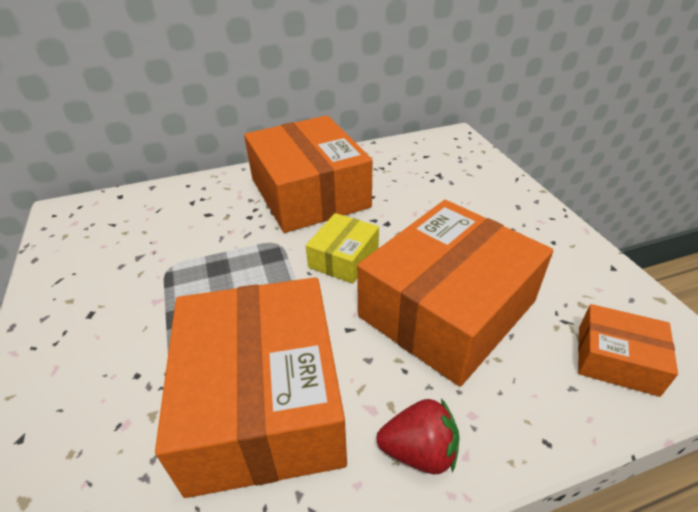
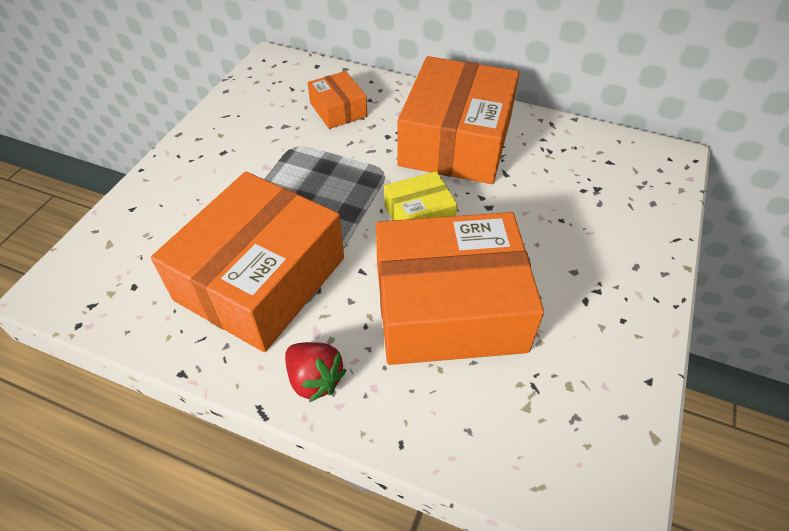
camera: 40 degrees right, 10 degrees up
(616, 360) = (534, 443): orange box -> orange box (338, 110)

